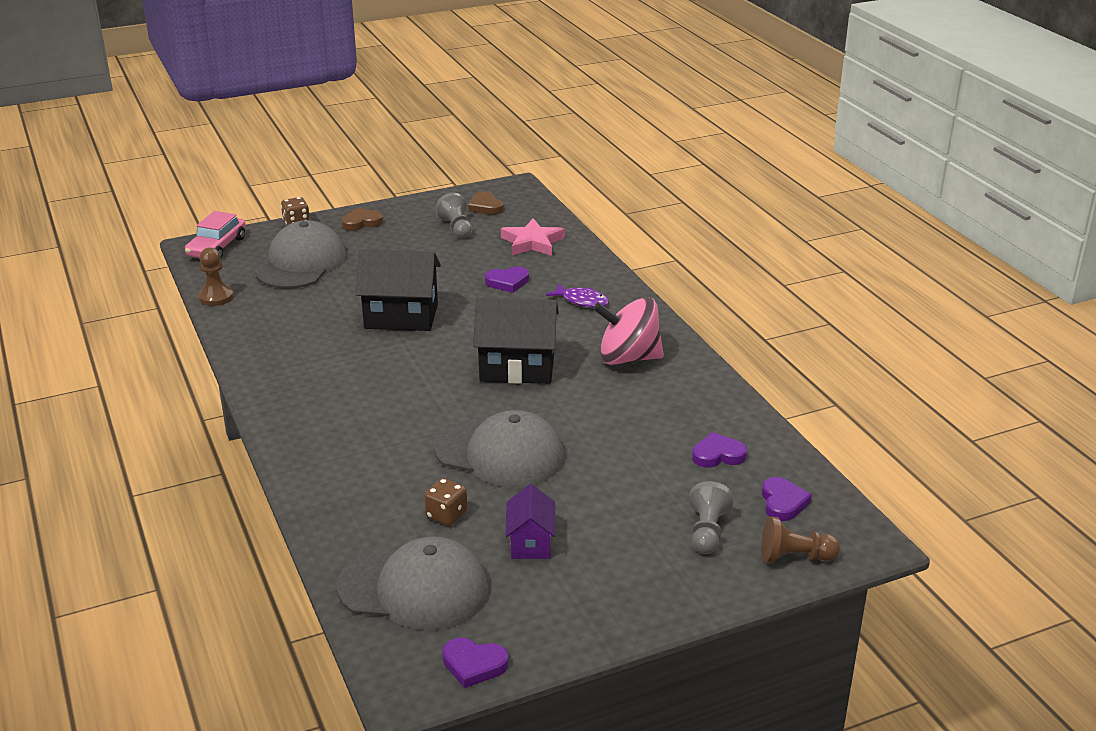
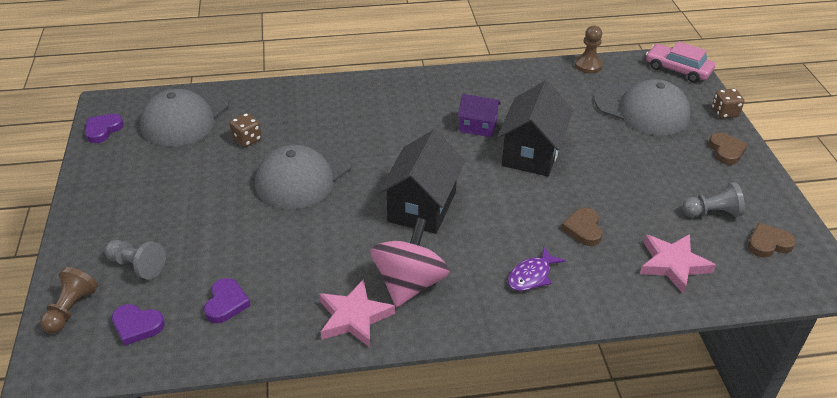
camera: 105 degrees right, 10 degrees up
(507, 282) = (583, 229): purple heart -> brown heart
(530, 543) = (192, 172): purple house -> purple house (478, 127)
(686, 379) = (354, 317): none -> pink star

